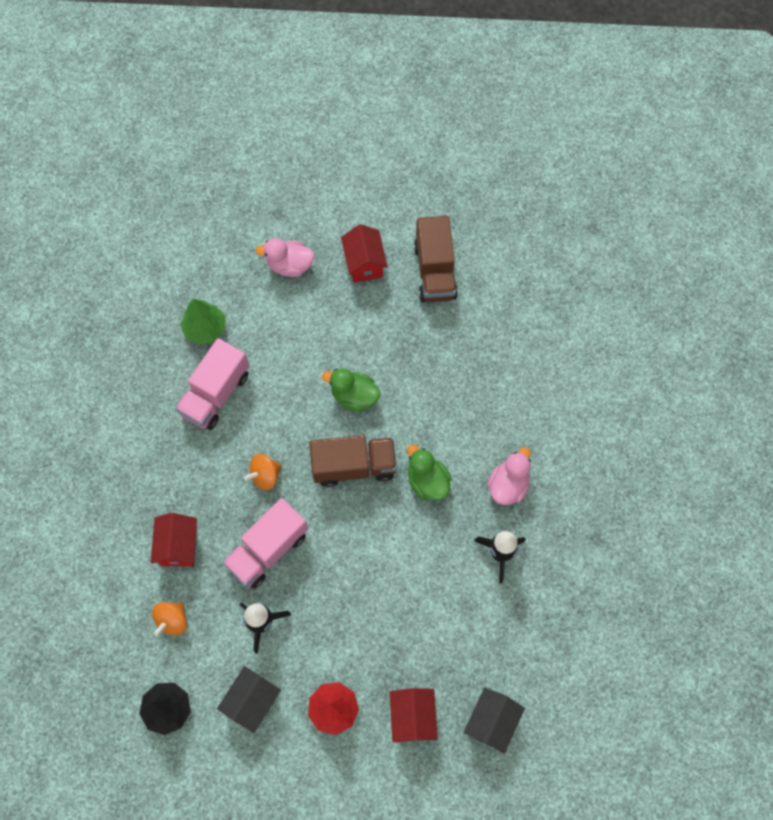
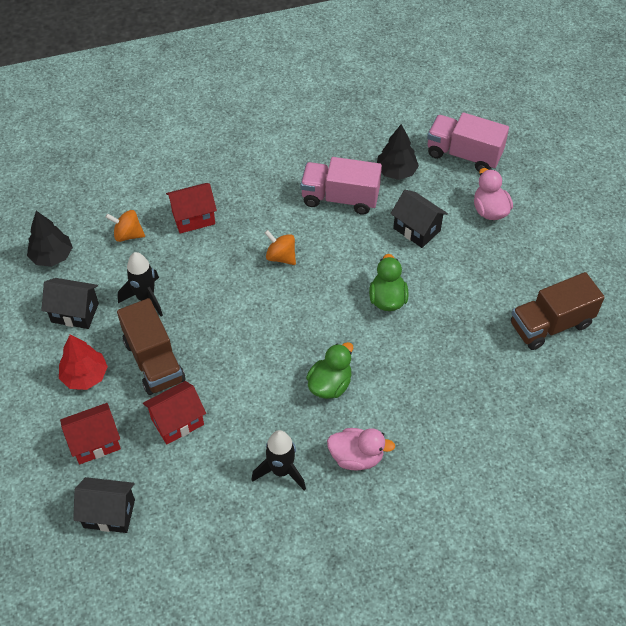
camera: 70 degrees right, 15 degrees down
(205, 329) = (396, 172): green tree -> black tree
(268, 549) = (214, 280): pink truck -> pink truck (463, 154)
(284, 338) = (416, 229): none -> black house
(354, 466) = (319, 320): brown truck -> brown truck (154, 361)
(364, 263) = (525, 265): red house -> red house (177, 422)

